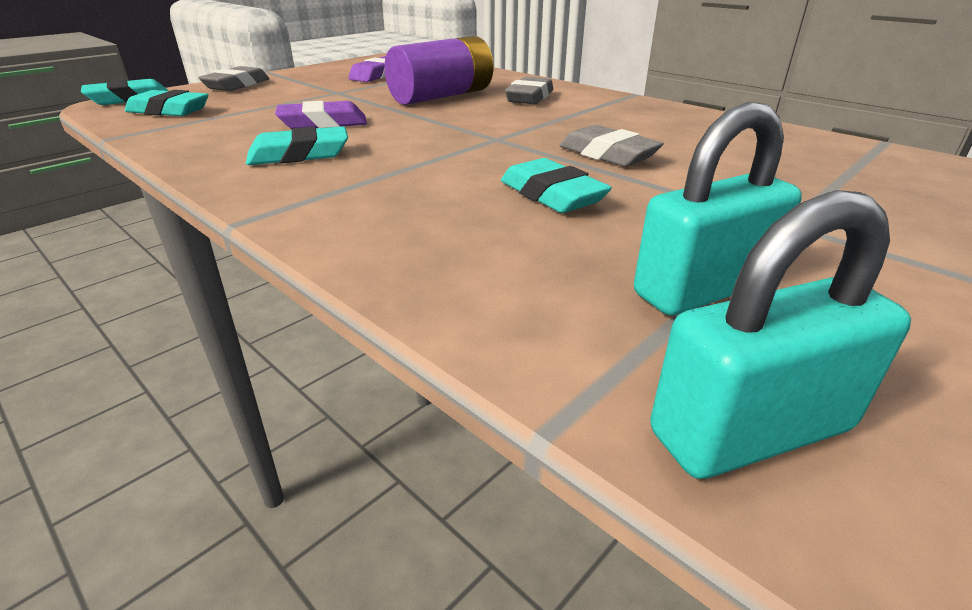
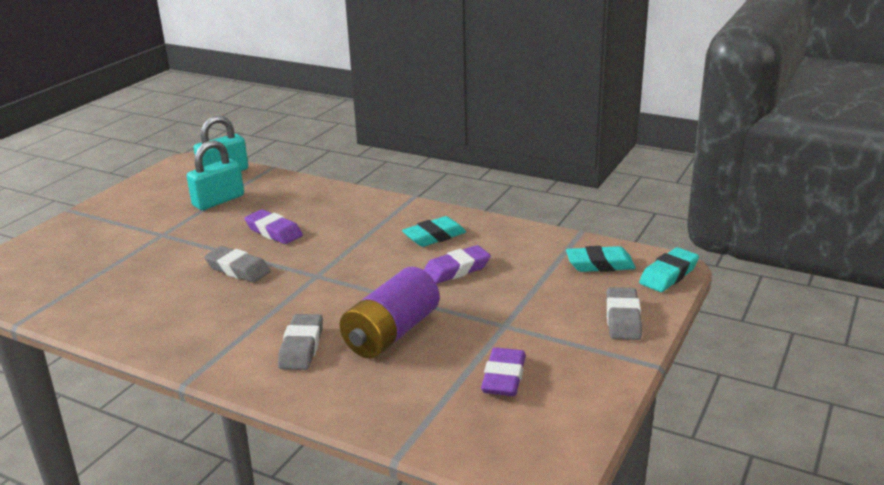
camera: 165 degrees right, 5 degrees down
(551, 195) = (274, 232): turquoise eraser -> purple eraser

